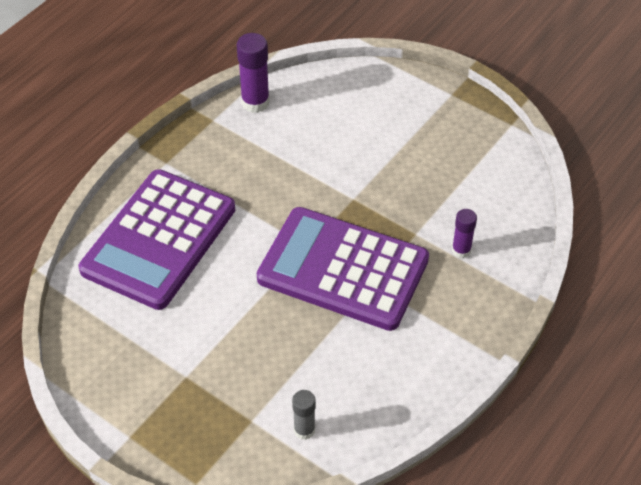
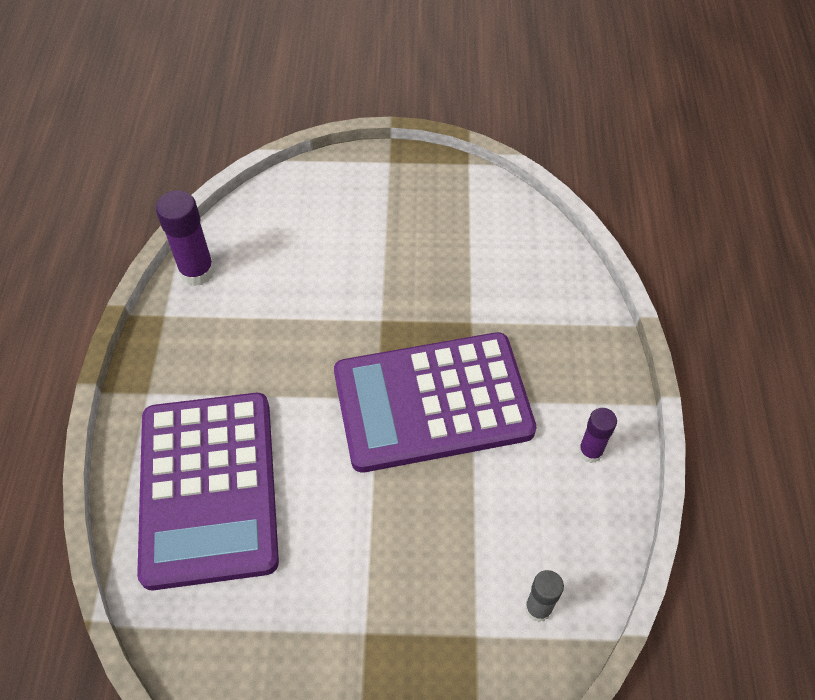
camera: 35 degrees left, 5 degrees up
(461, 250) = (527, 314): purple glue stick -> purple glue stick (590, 452)

